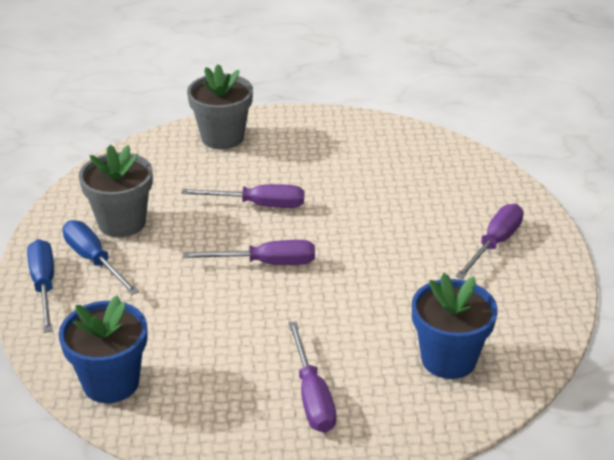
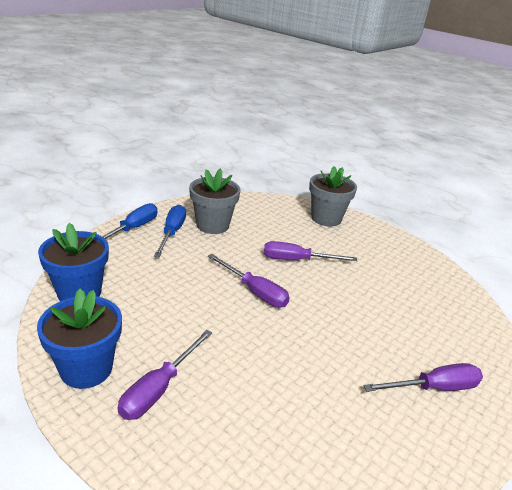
camera: 40 degrees right, 5 degrees down
(259, 205) = (297, 260): purple screwdriver -> purple screwdriver turned 135 degrees clockwise
(448, 359) = (284, 443): blue flower pot -> blue flower pot (86, 369)

